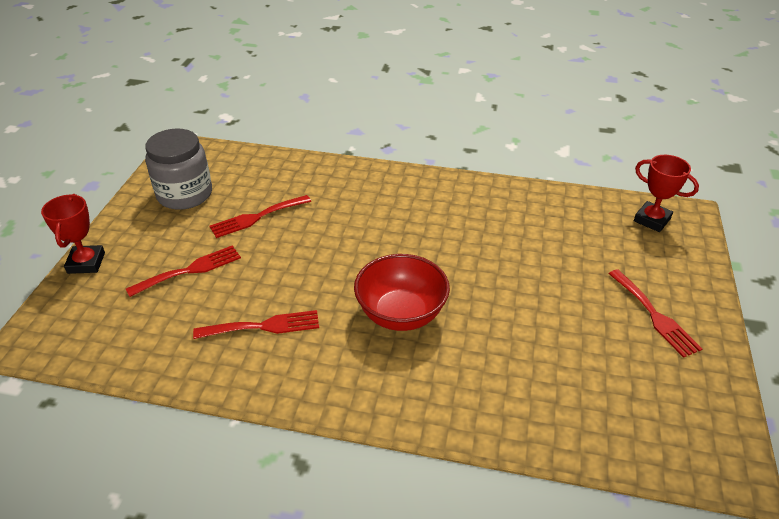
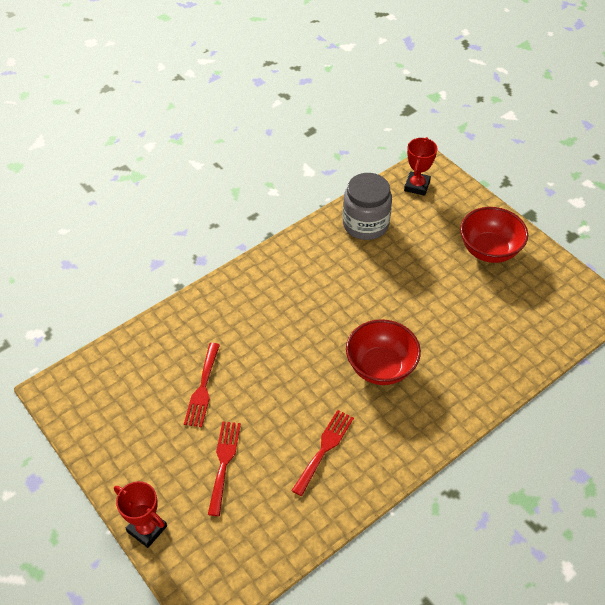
camera: 50 degrees left, 10 degrees up
(185, 194) = (123, 420): grey jar -> grey jar (365, 224)
(652, 220) = (417, 186): red trophy -> red trophy turned 60 degrees counterclockwise
(655, 316) = (489, 250): red fork -> red bowl

